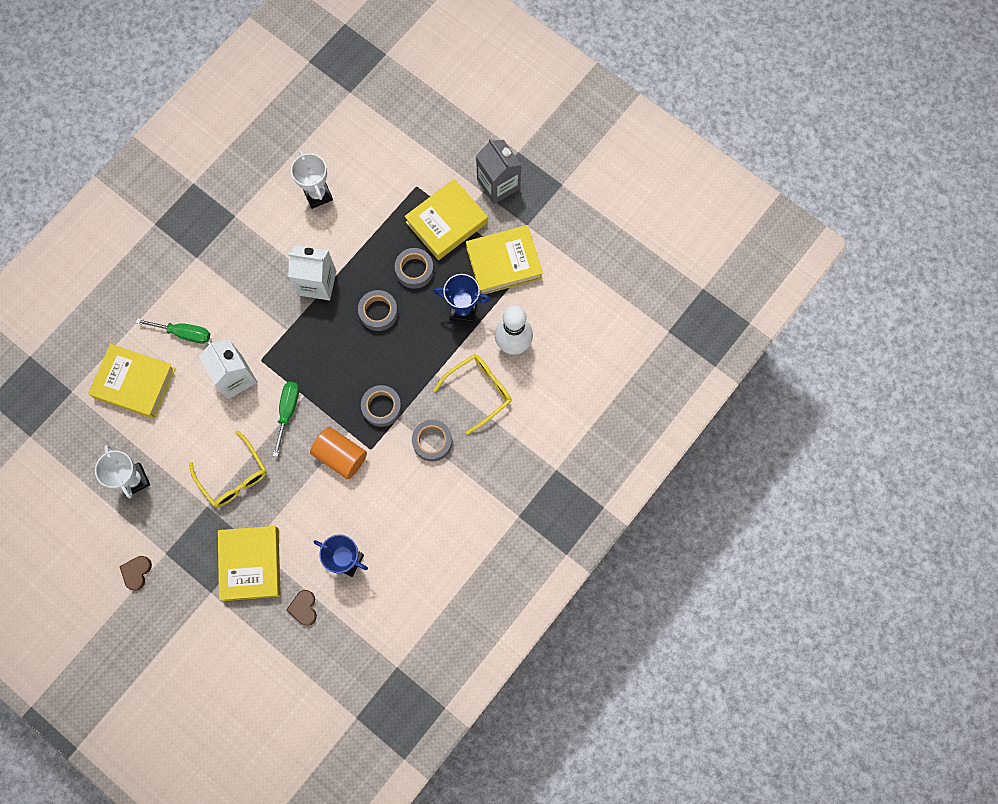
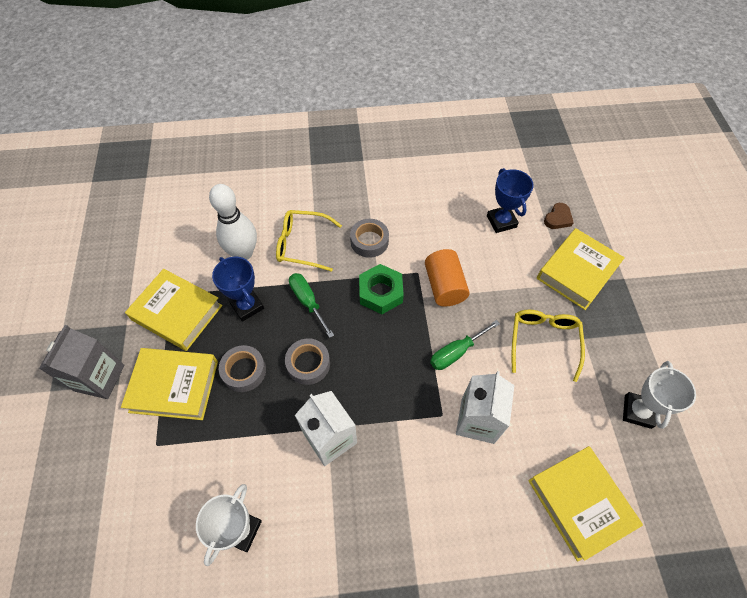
camera: 135 degrees left, 15 degrees down
(136, 572) = (680, 337): brown heart -> none
(184, 333) = (493, 508): green screwdriver -> green screwdriver (308, 301)
(382, 407) = (380, 292): grey tape -> green nut

